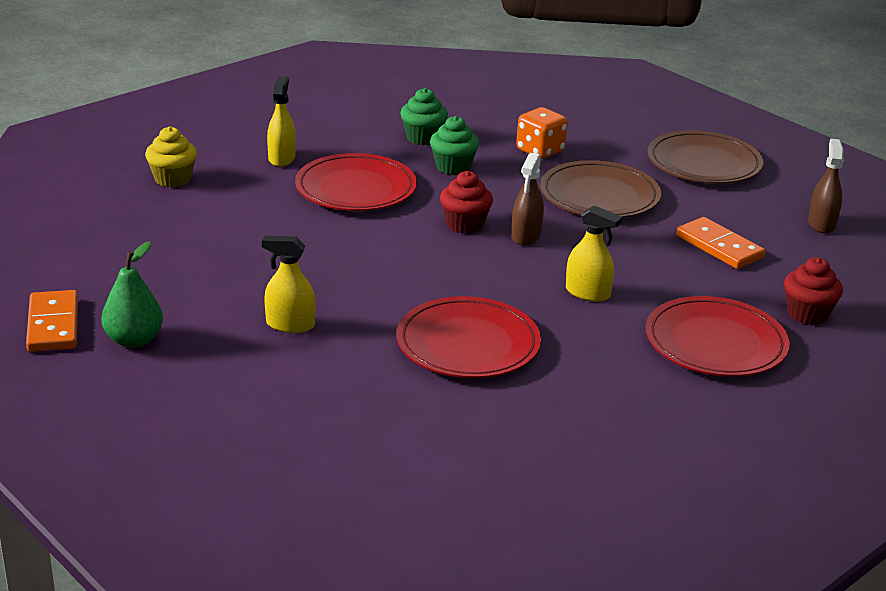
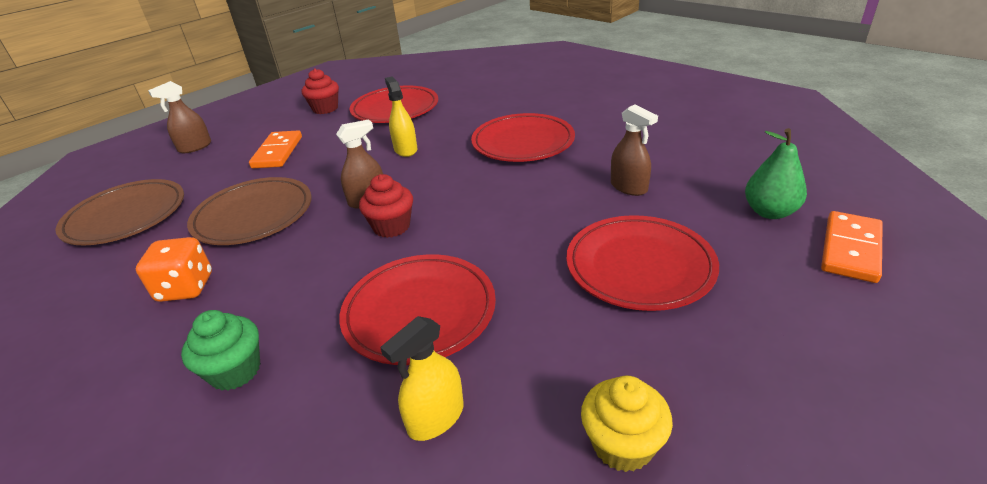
camera: 135 degrees left, 5 degrees up
(225, 259) = (639, 266): none -> red plate
(290, 325) = (628, 187): yellow spray bottle -> brown spray bottle
(453, 167) = (289, 302): green cupcake -> none

